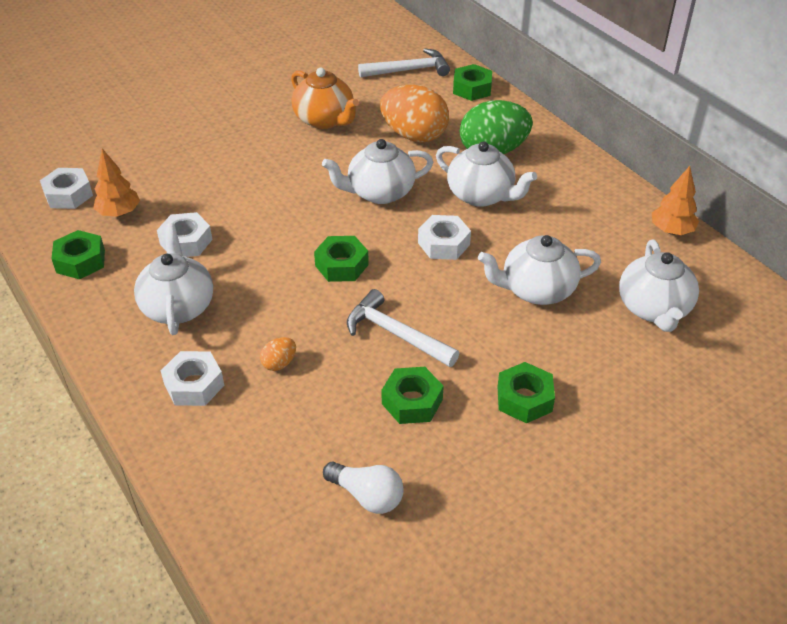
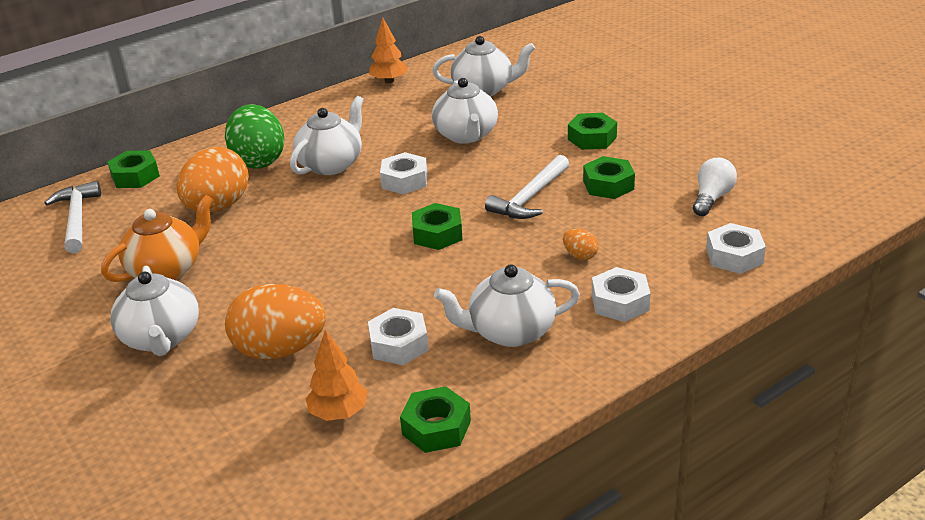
camera: 90 degrees left, 10 degrees down
(68, 194) = (291, 474): white nut -> white nut (734, 256)
(202, 182) = (280, 350): none -> orange egg
(379, 192) = (319, 221): white teapot -> white teapot (161, 338)

